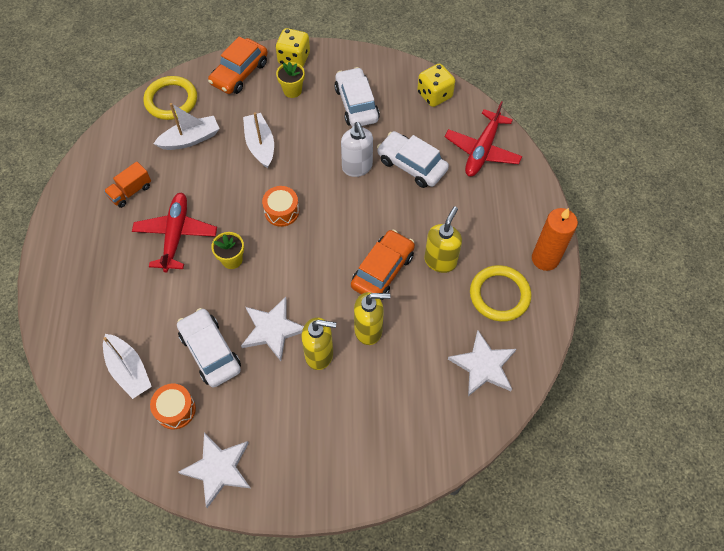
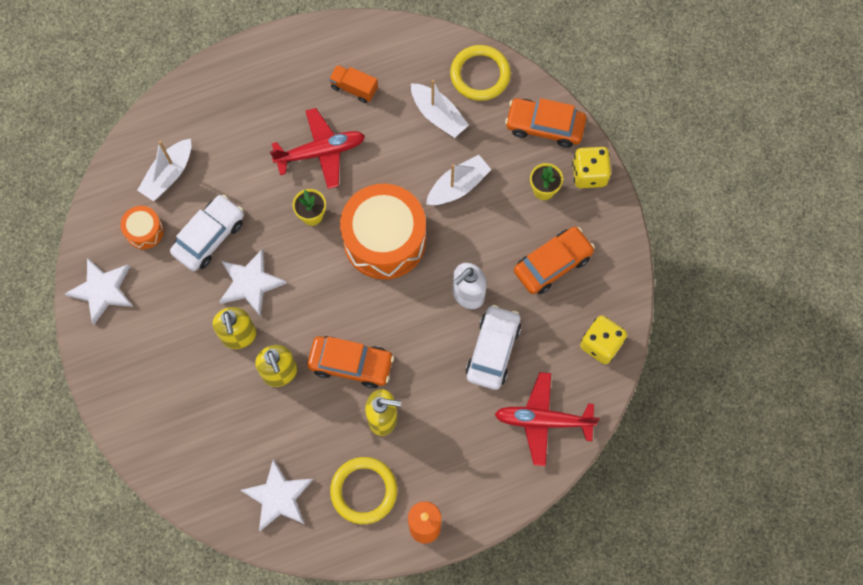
camera: 70 degrees right, 10 degrees up
(282, 211) = (384, 240): orange drum -> orange drum, size x2.18
(356, 104) = (552, 264): white car -> orange car

